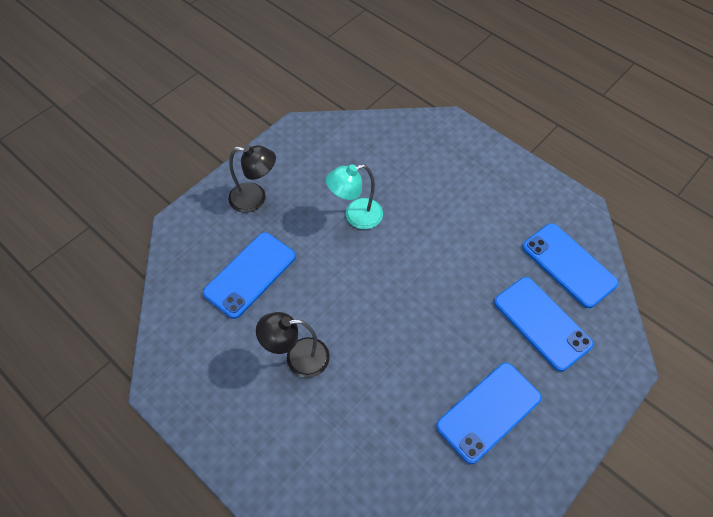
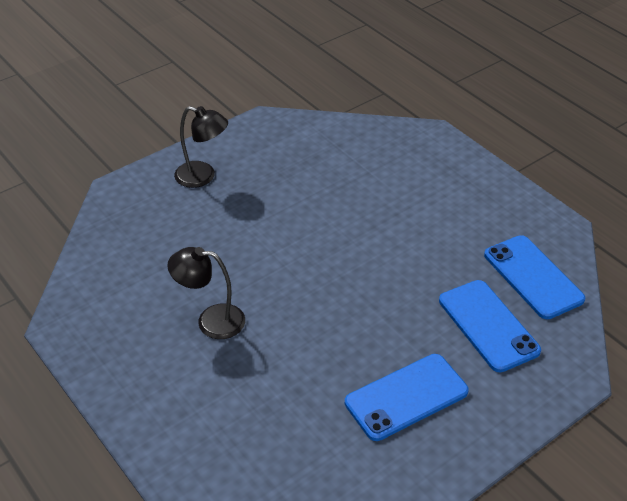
camera: 10 degrees right, 15 degrees down
(250, 274) = (180, 242): blue phone -> none
(356, 216) = (306, 205): turquoise lamp -> none

